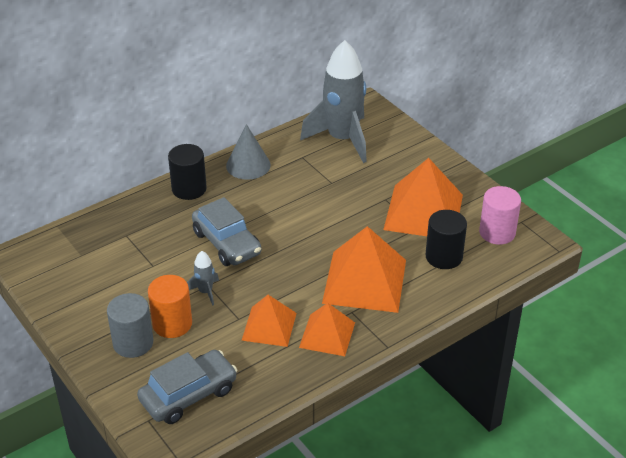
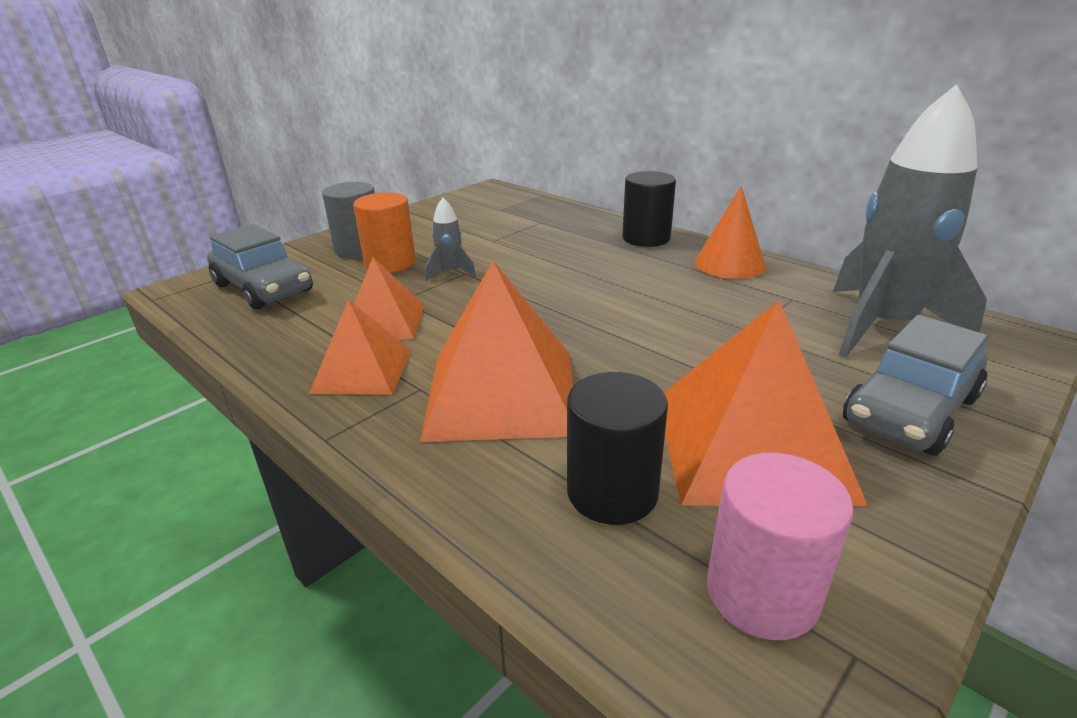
camera: 80 degrees right, 10 degrees down
(227, 243) = (551, 272): grey car -> grey car (910, 410)
(248, 165) = (729, 264): grey cone -> orange cone

